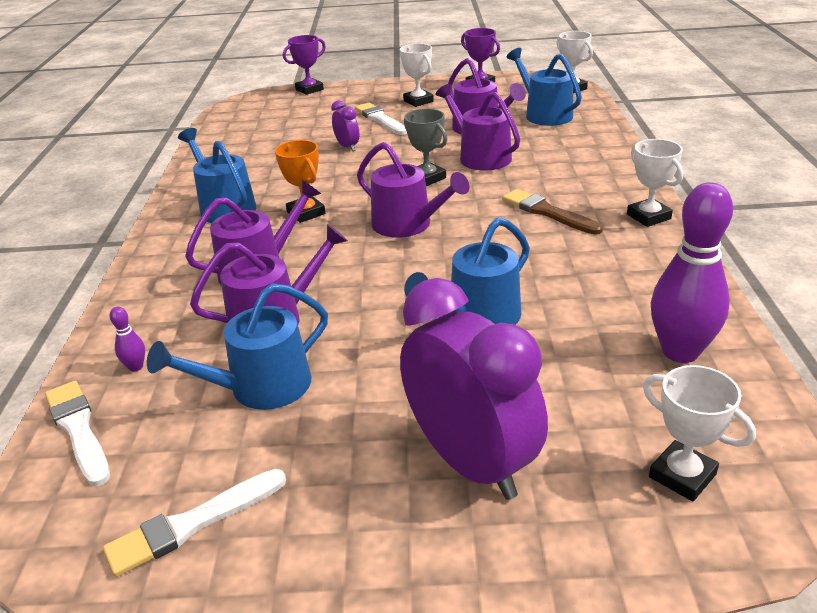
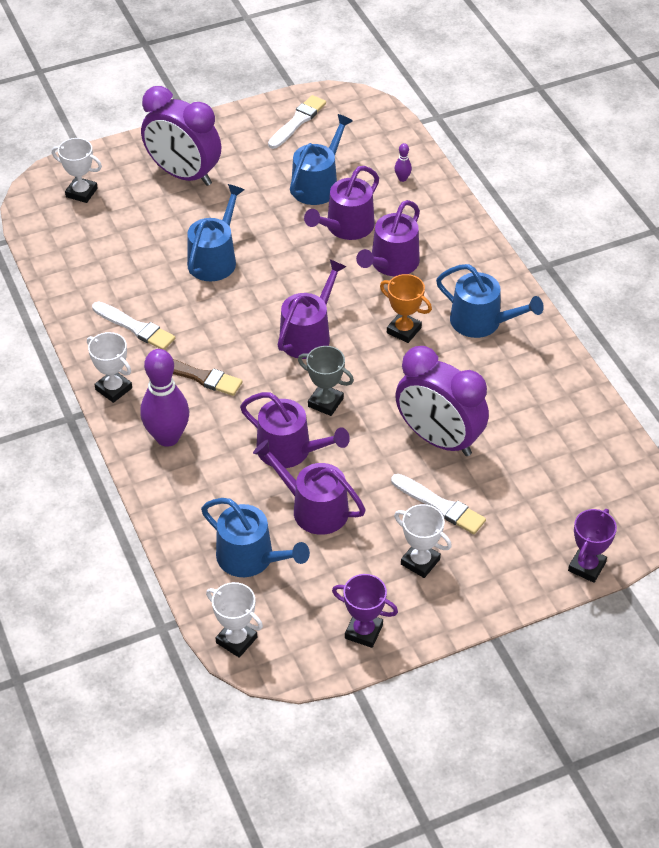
camera: 155 degrees right, 15 degrees up
(79, 430) = (395, 142): white brush -> white brush (135, 327)
(347, 147) = (438, 439): purple clock -> purple clock, size x2.30
(407, 225) = (308, 335): purple watering can -> purple watering can turned 105 degrees clockwise
(680, 352) = (84, 262): purple bowling pin -> purple bowling pin (167, 437)

